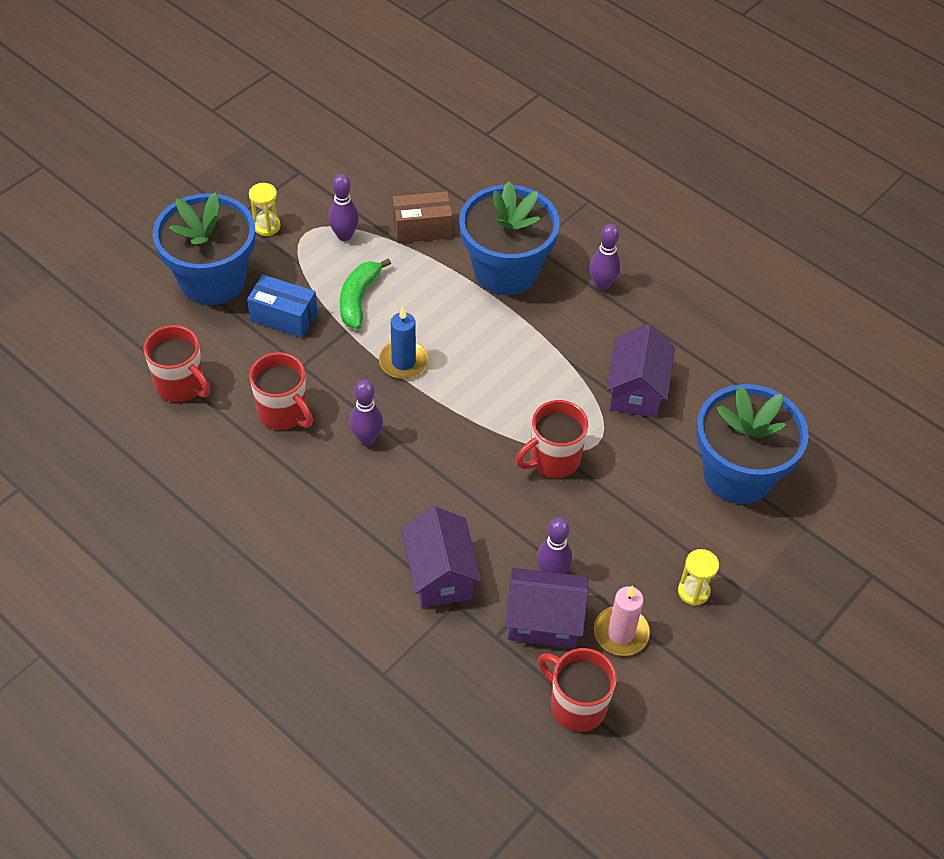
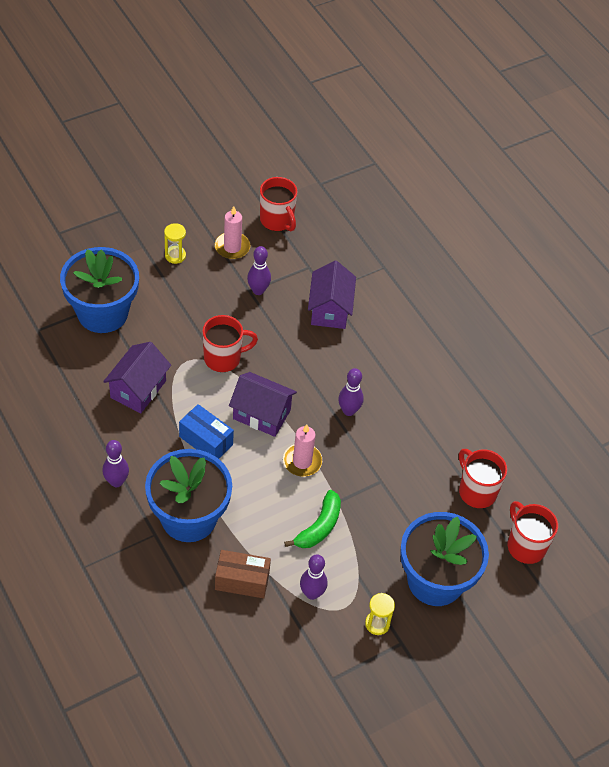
camera: 165 degrees left, 0 degrees up
(283, 413) = (404, 447): red mug -> red mug (525, 546)
(284, 317) = (384, 528): blue box -> blue box (206, 441)
(403, 362) = (302, 461): blue candle -> pink candle
(544, 621) = (276, 266): purple house -> purple house (261, 414)

